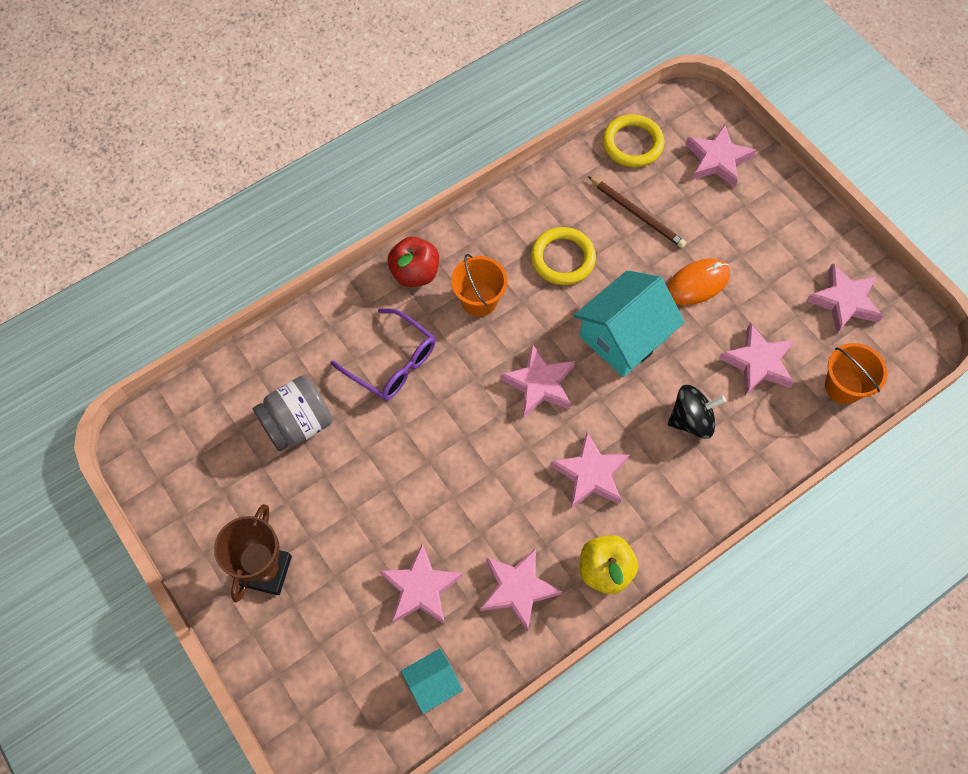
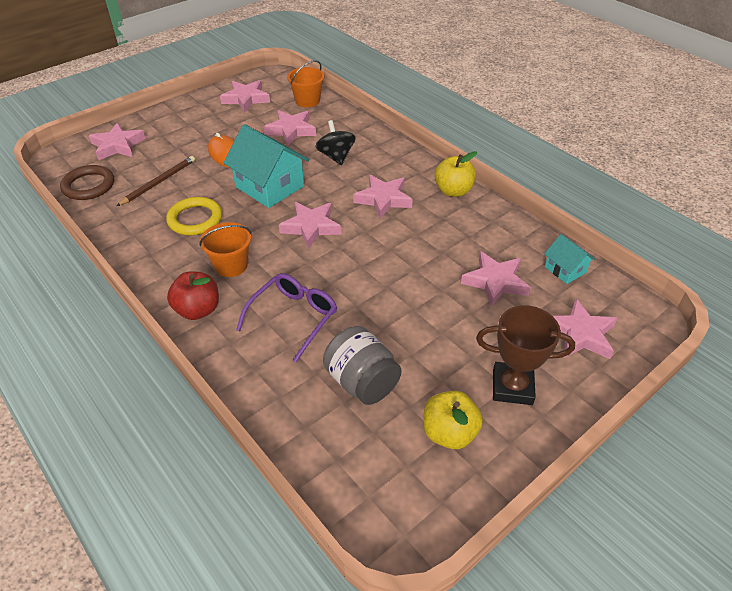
camera: 95 degrees left, 20 degrees down
(224, 497) = (449, 433): none -> yellow apple
(518, 589) = (479, 230): pink star -> pink star (580, 334)
(632, 144) = (89, 186): yellow ring -> brown ring

